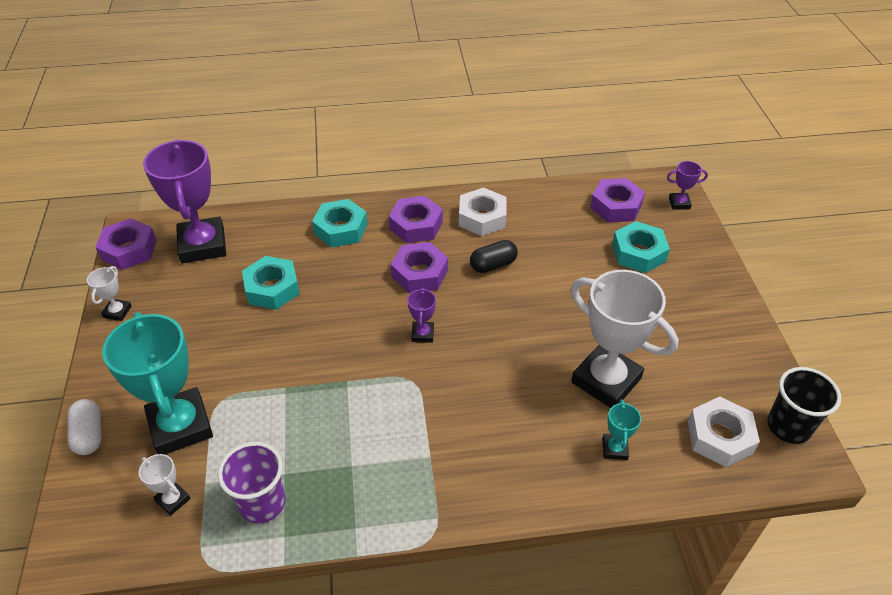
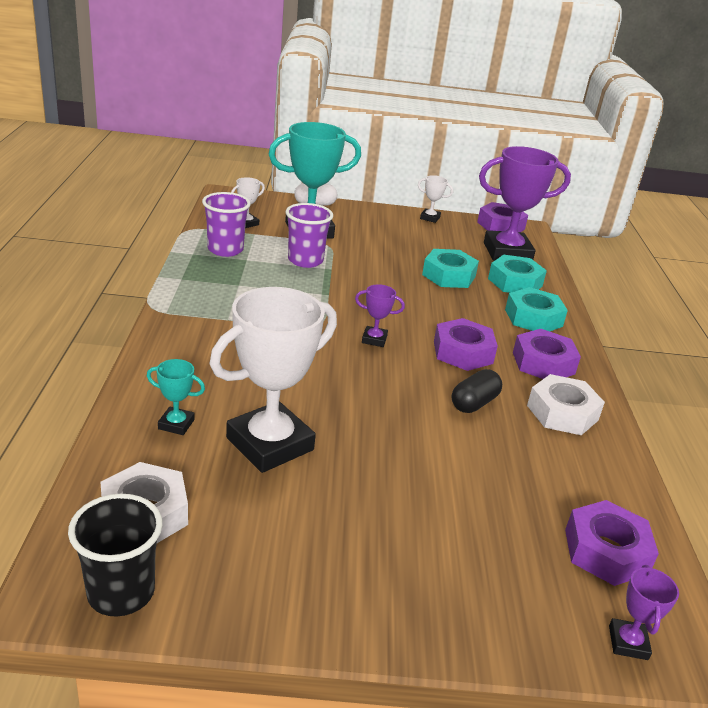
camera: 95 degrees right, 15 degrees down
(270, 414) = (305, 260): none -> purple cup
(493, 265) = (474, 403): black capsule -> black capsule turned 60 degrees clockwise
(638, 253) = (494, 544): turquoise nut -> turquoise nut (515, 282)

